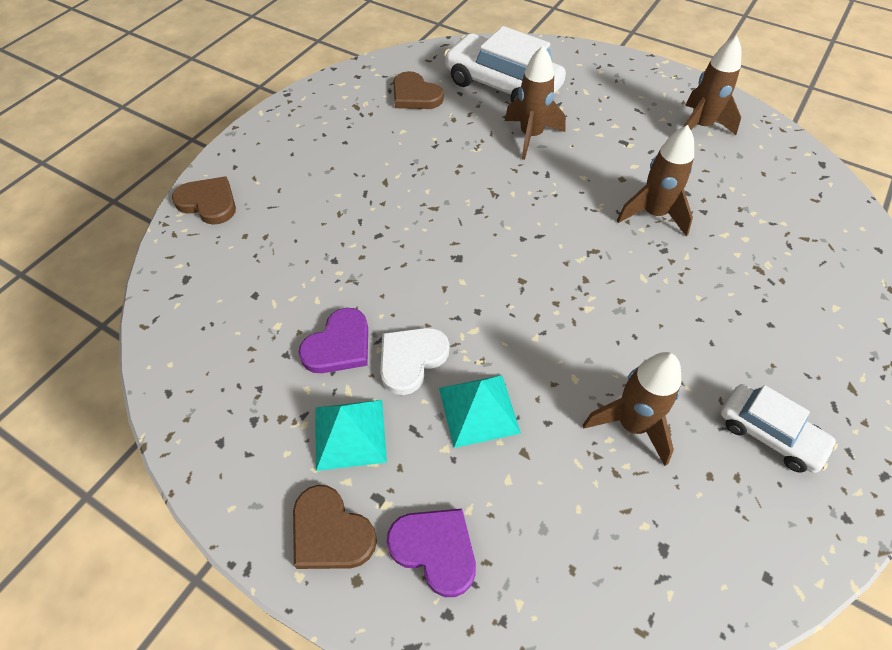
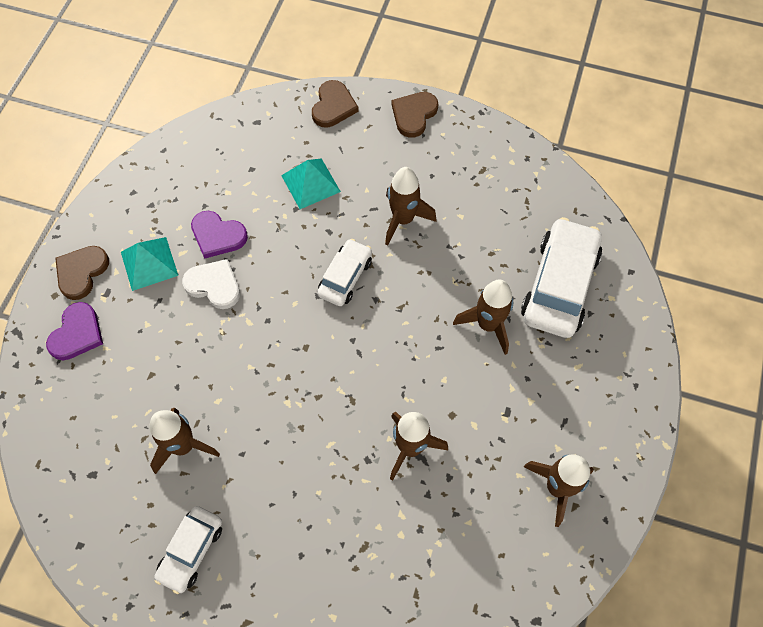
camera: 75 degrees right, 10 degrees up
(389, 172) = (403, 220): none -> brown rocket
(415, 95) = (515, 213): brown heart -> brown heart (414, 115)
(443, 231) = (345, 277): none -> white car
(478, 410) = (179, 339): turquoise pyramid -> turquoise pyramid (310, 183)

